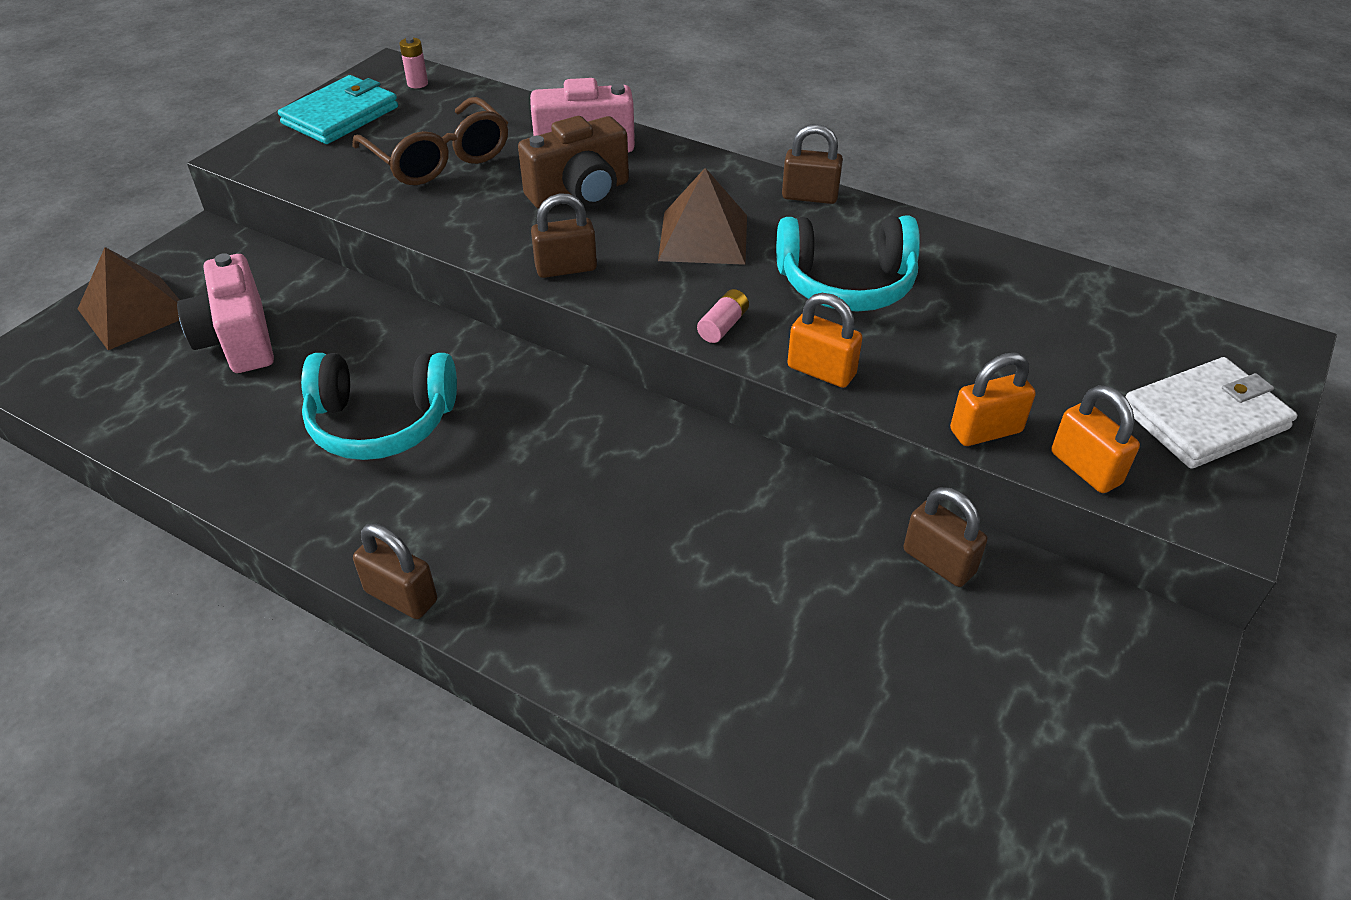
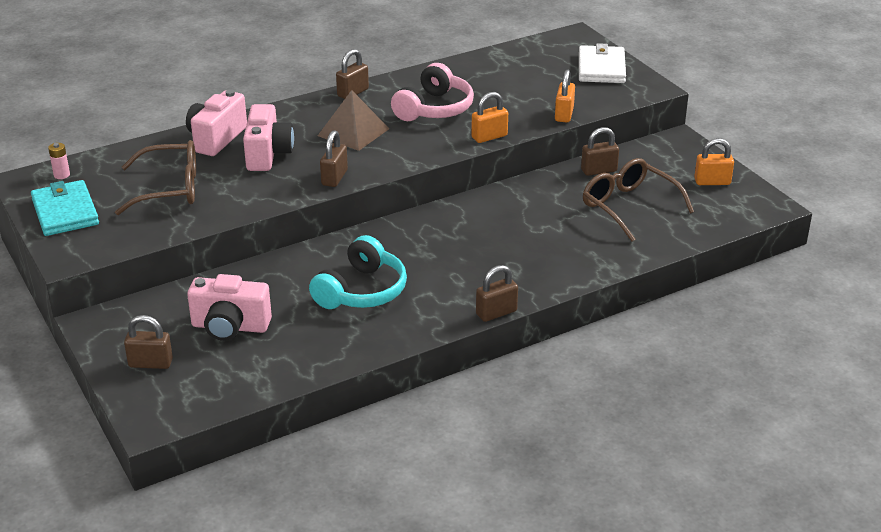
camera: 60 degrees left, 10 degrees down
(134, 311) = (150, 363): brown pyramid -> brown padlock
(580, 193) = (268, 154): brown camera -> pink camera
(723, 326) = (431, 150): pink battery -> none
(846, 283) = (434, 109): turquoise headphones -> pink headphones
(857, 655) = (629, 207): none -> brown glasses
(1085, 468) = (604, 103): orange padlock -> orange padlock (712, 182)

